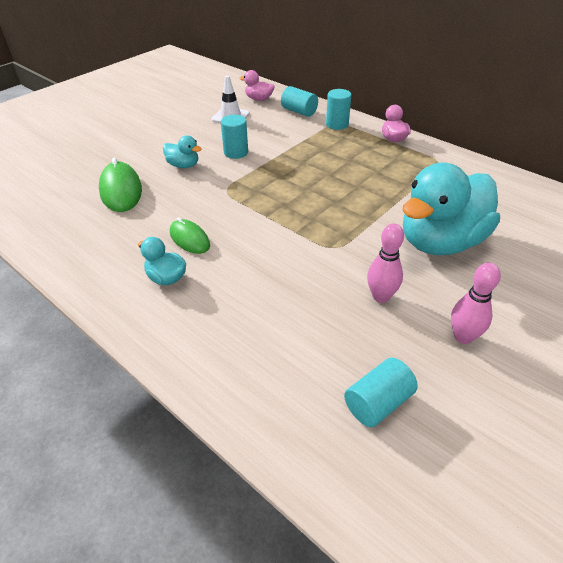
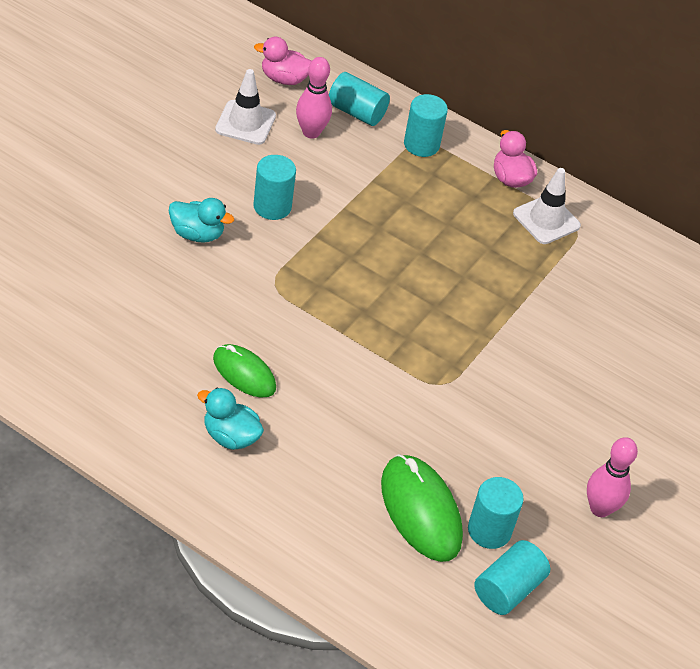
camera: 15 degrees left, 5 degrees up
(121, 190) = (116, 285): green mouse -> green mouse (420, 511)
(364, 351) = (489, 530): none -> turquoise cylinder
(381, 296) = (505, 457): pink bowling pin -> pink bowling pin (311, 132)
(417, 158) = (546, 220): none -> white traffic cone
(440, 242) = (577, 374): turquoise duck -> none

